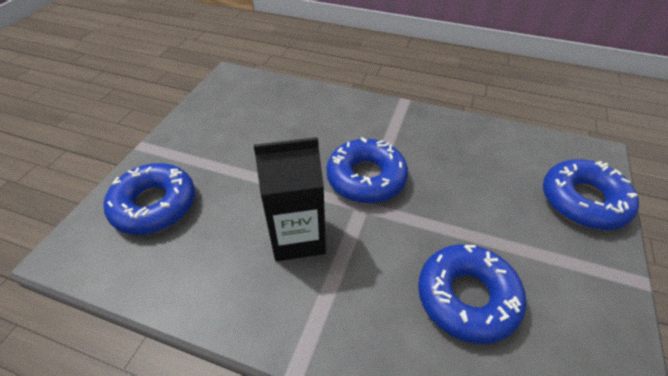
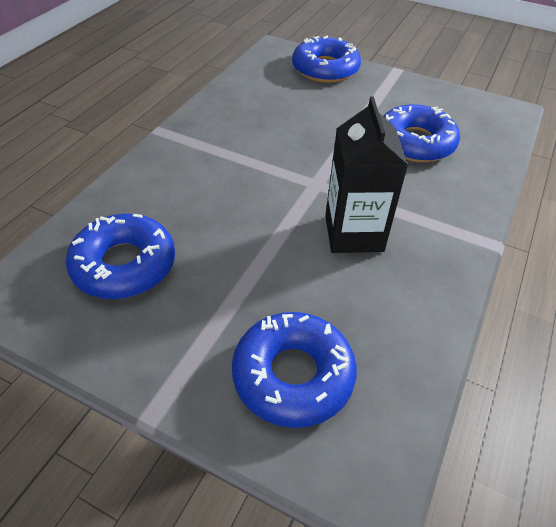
camera: 85 degrees left, 0 degrees up
(366, 178) = (278, 176): blue donut -> blue donut (124, 265)

